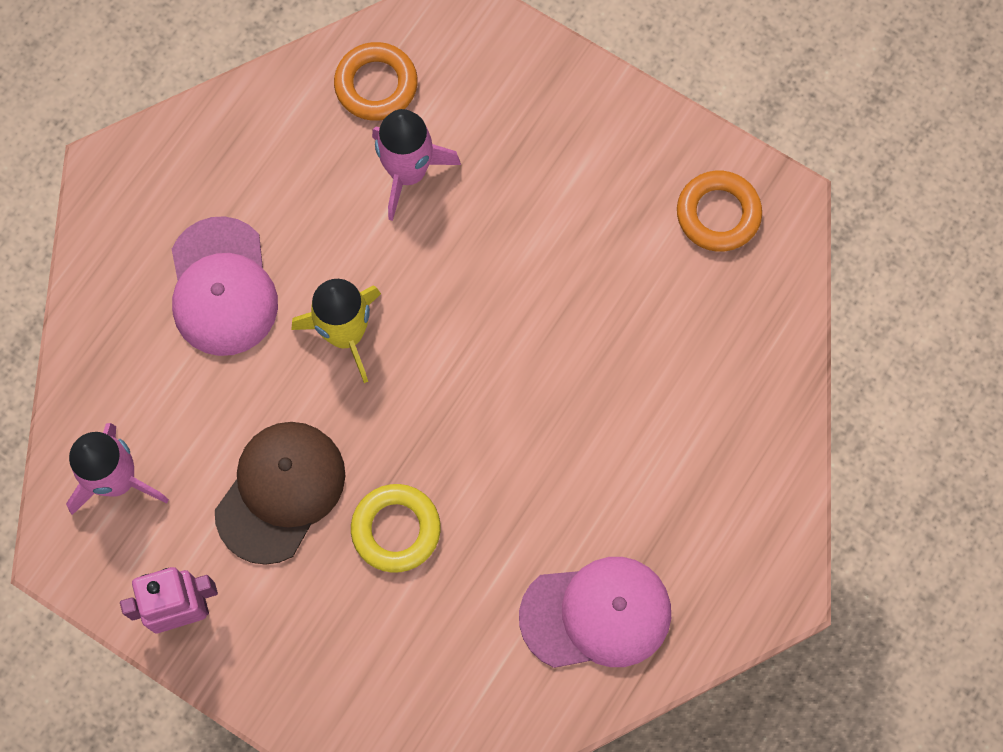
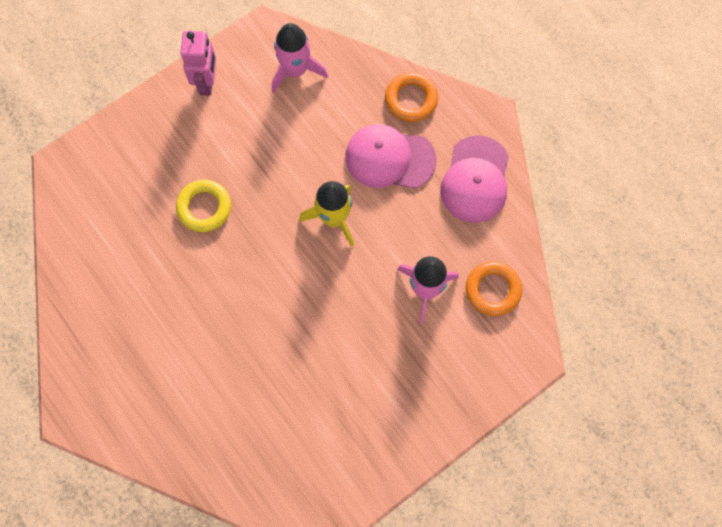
camera: 110 degrees right, 0 degrees up
(281, 492) = (253, 152): brown cap -> none
(596, 614) = (106, 302): pink cap -> pink cap (475, 180)
(718, 214) = (325, 476): orange ring -> orange ring (411, 99)

